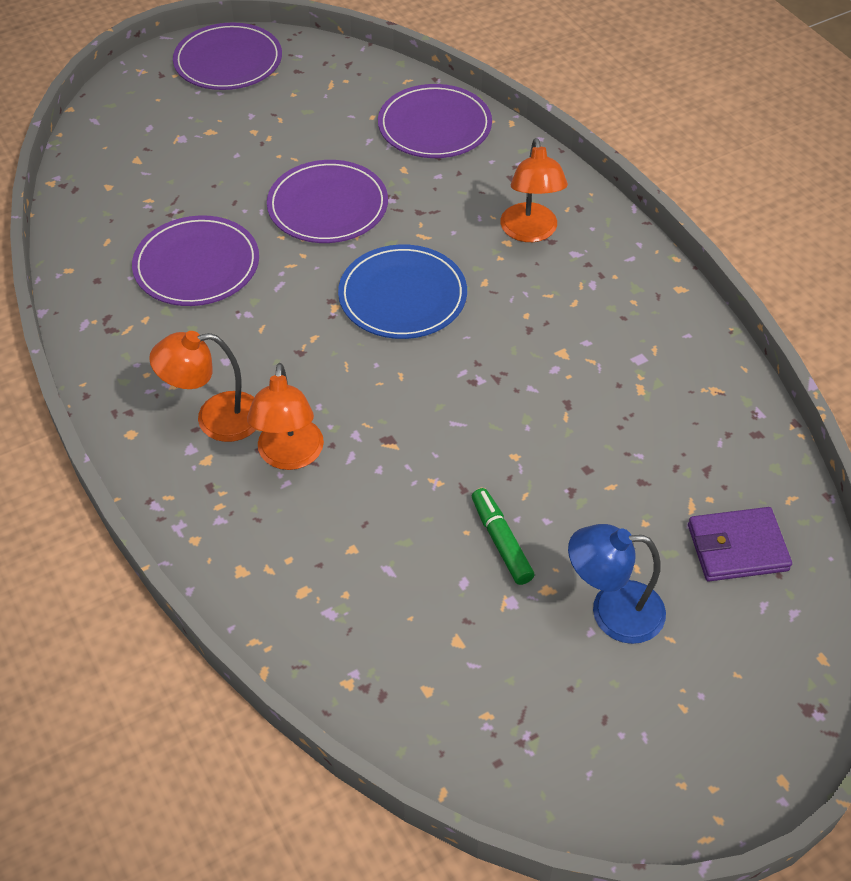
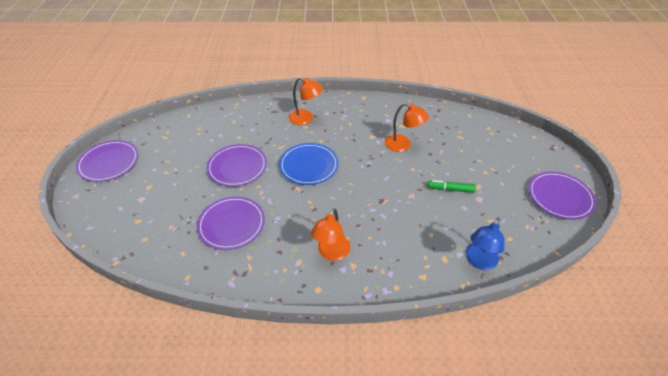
camera: 60 degrees left, 5 degrees down
(289, 456) = (370, 235): orange lamp -> orange lamp (403, 145)
(434, 126) = (223, 119): purple plate -> purple plate (560, 197)
(612, 611) = (495, 174): blue lamp -> blue lamp (479, 261)
(737, 547) = (483, 135): purple wallet -> none

